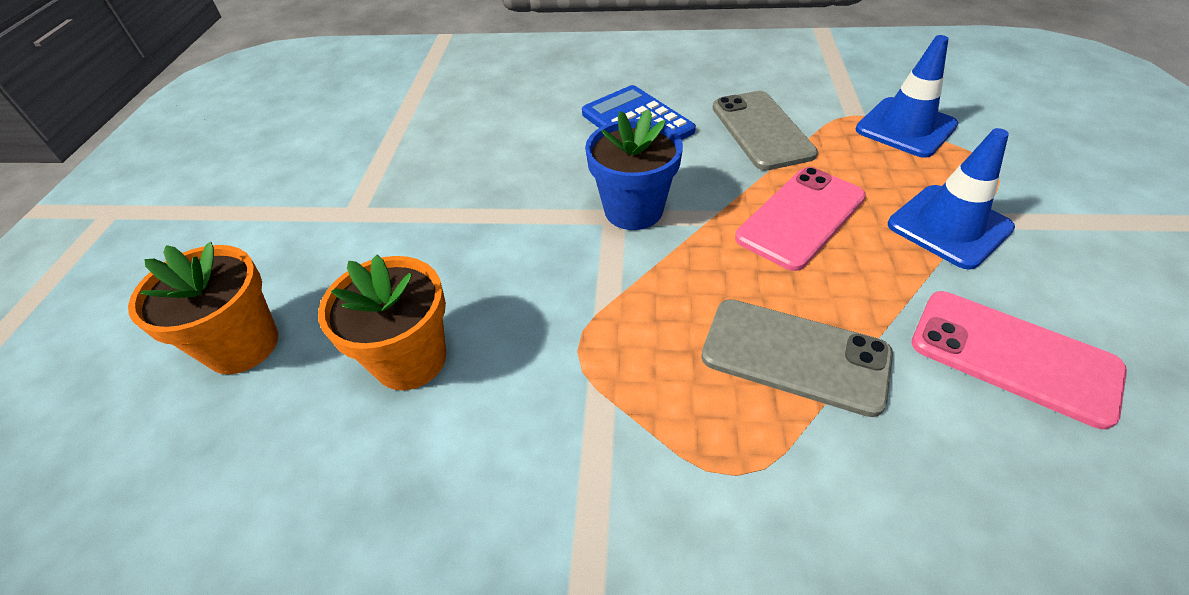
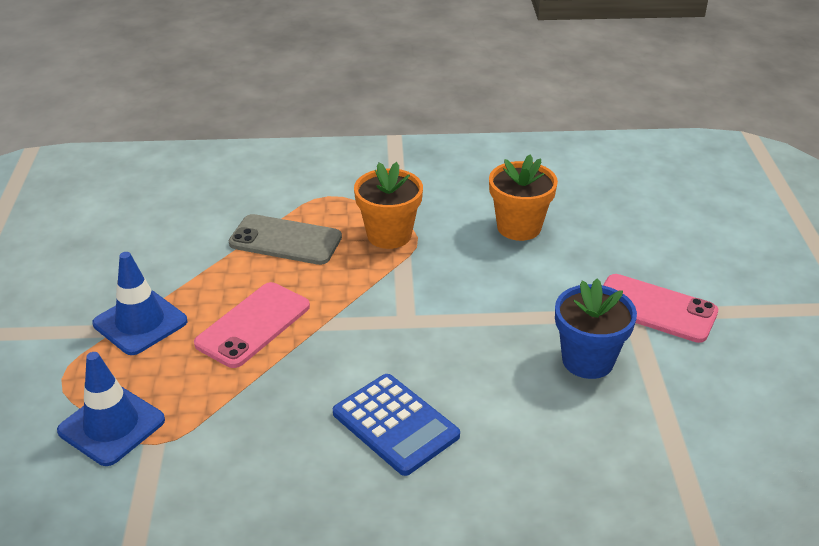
camera: 170 degrees right, 10 degrees down
(242, 345) = (632, 228): orange flower pot -> orange flower pot (389, 235)
(633, 210) = (390, 326): blue flower pot -> blue flower pot (587, 360)
(761, 130) = (262, 417): grey phone -> none
(1013, 356) = (157, 247): pink phone -> pink phone (655, 309)

